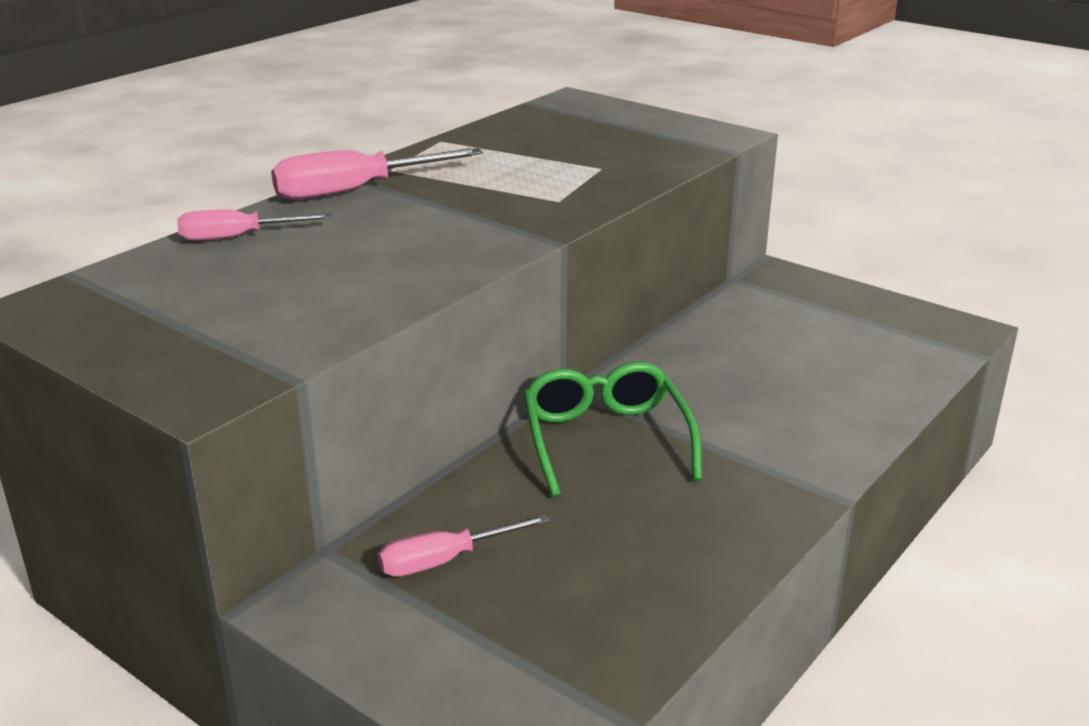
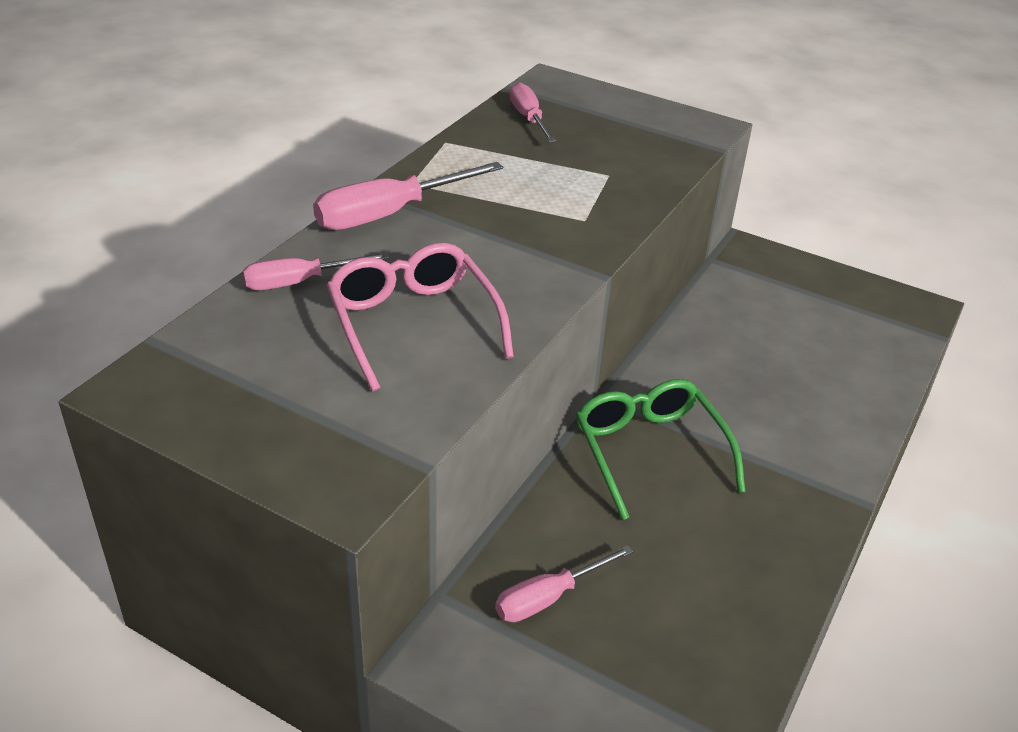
camera: 10 degrees left, 10 degrees up
(338, 271) = (413, 323): none -> pink glasses
(536, 125) = (529, 119): none -> pink screwdriver

